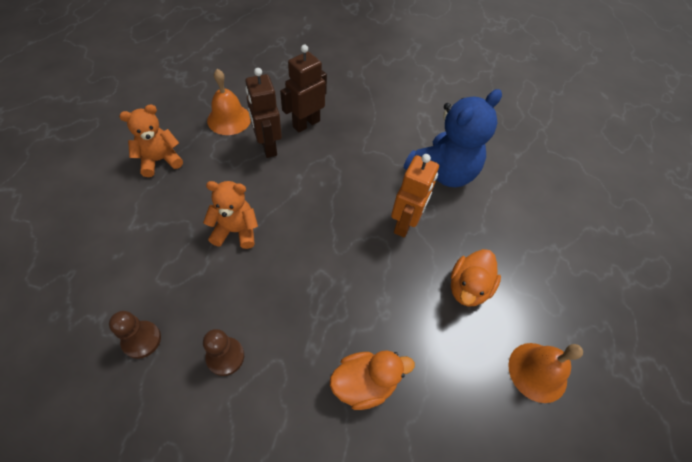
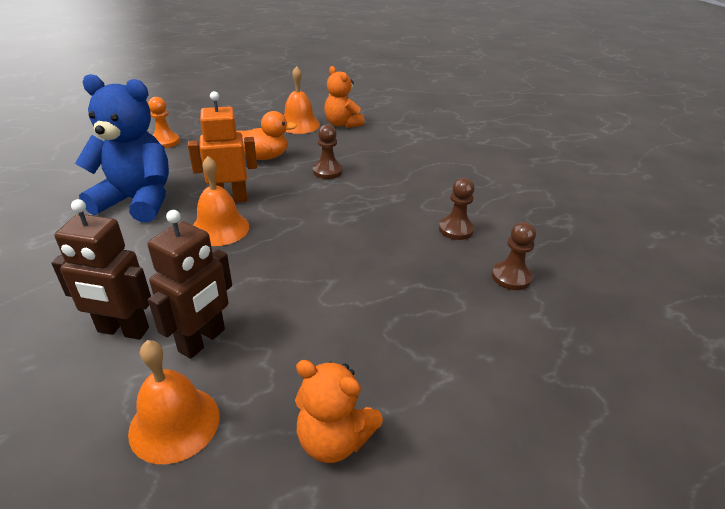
camera: 125 degrees left, 20 degrees down
(236, 231) = (352, 290): orange teddy bear -> orange teddy bear (342, 124)
(364, 383) = (387, 171): orange duck -> none
(368, 200) = (220, 228): none -> orange bell
(403, 324) = (327, 171): none -> brown pawn
(547, 227) = (165, 142): none -> orange pawn

